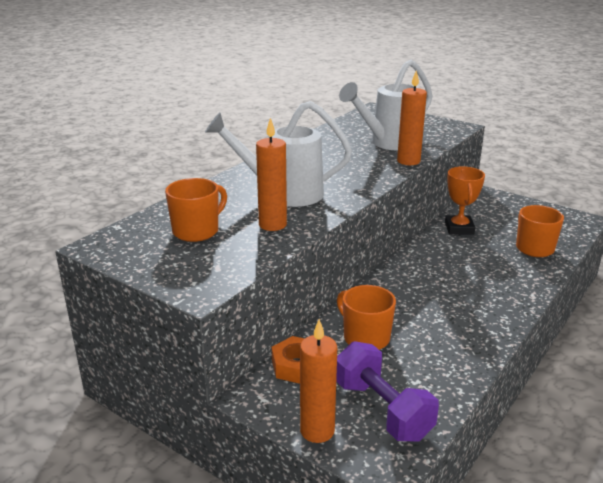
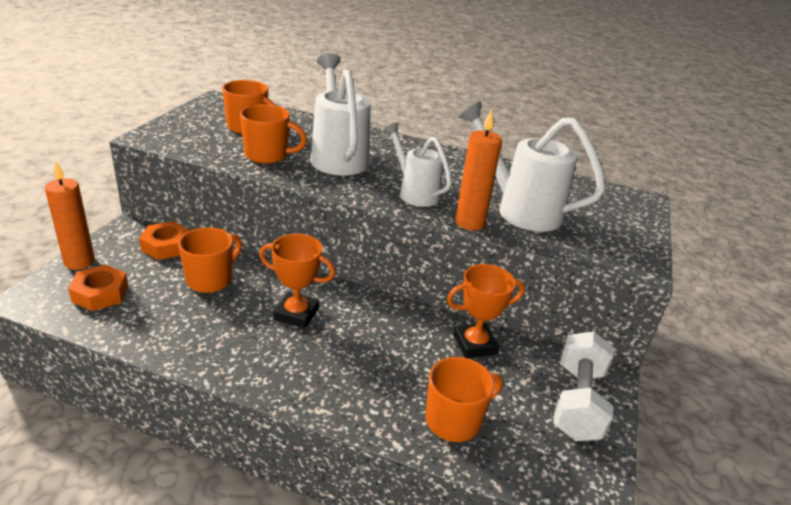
camera: 70 degrees right, 5 degrees up
(272, 225) = (268, 155): orange candle -> orange mug
(359, 172) = (415, 193): none -> white watering can
(382, 410) = (100, 293): purple dumbbell -> orange nut
(422, 295) = (296, 314): none -> orange trophy
(511, 207) = (577, 402): none -> white dumbbell

